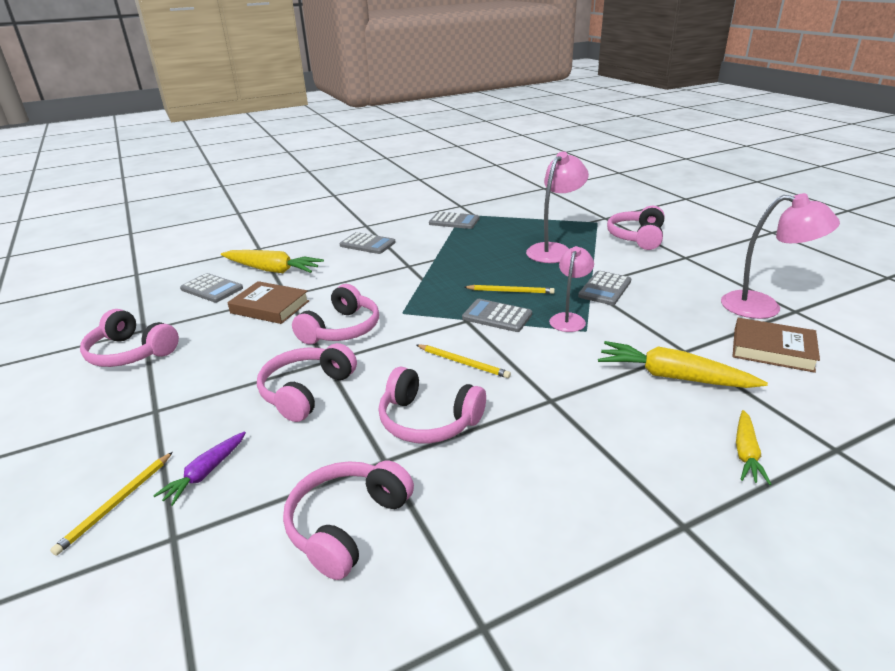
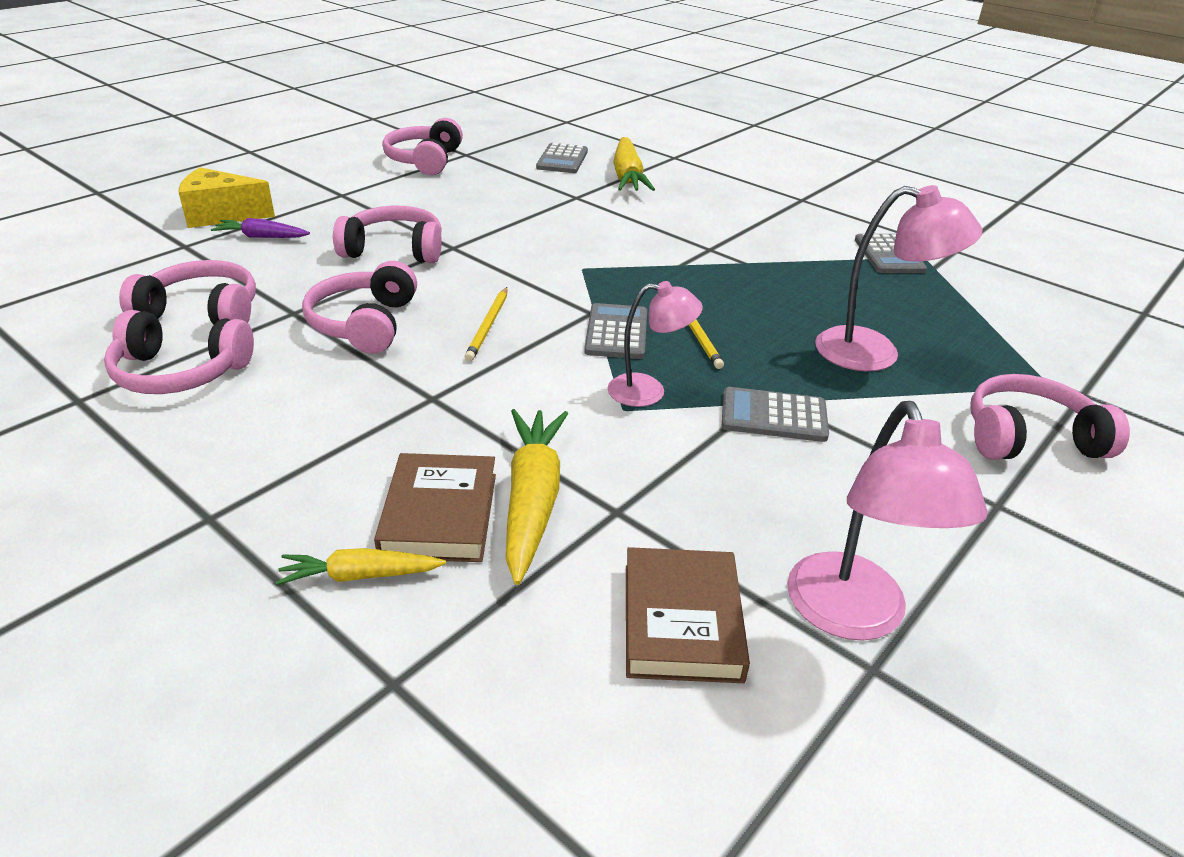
camera: 65 degrees right, 5 degrees up
(116, 503) = (221, 215): yellow pencil -> yellow cheese
(270, 307) = (544, 195): brown book -> brown book (439, 514)
(341, 329) = (521, 241): pink headphones -> pink headphones (180, 372)
(367, 244) = (746, 211): grey calculator -> none

